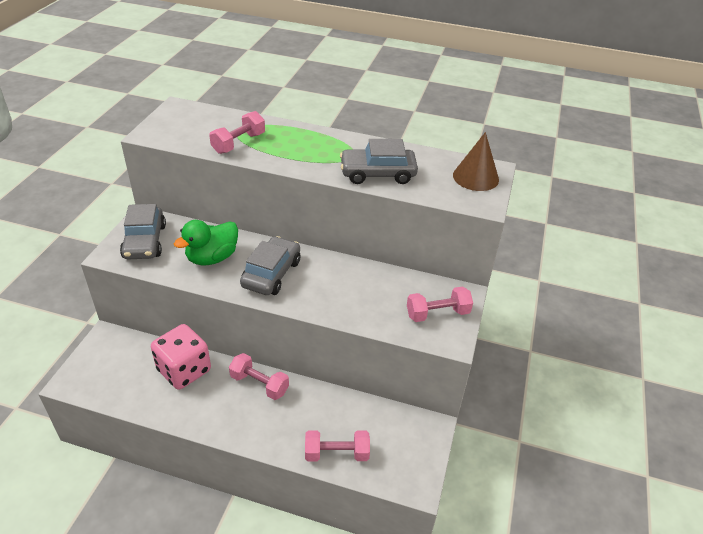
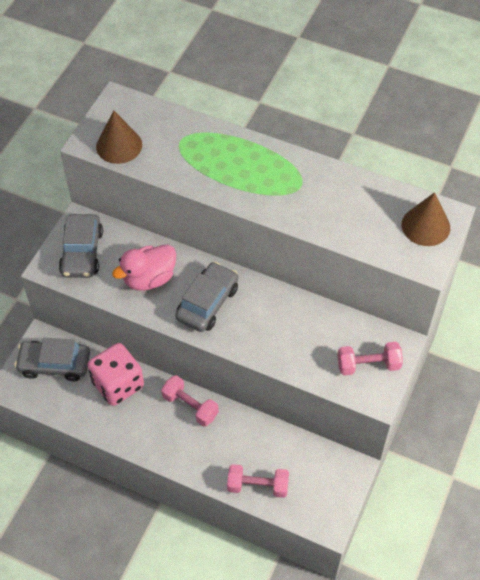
camera: 10 degrees right, 15 degrees up
(178, 135) = (119, 145): none -> brown cone
(212, 258) = (149, 278): green duck -> pink duck
(239, 143) = (181, 161): pink dumbbell -> none
(377, 174) = (322, 215): grey car -> grey car (54, 364)

